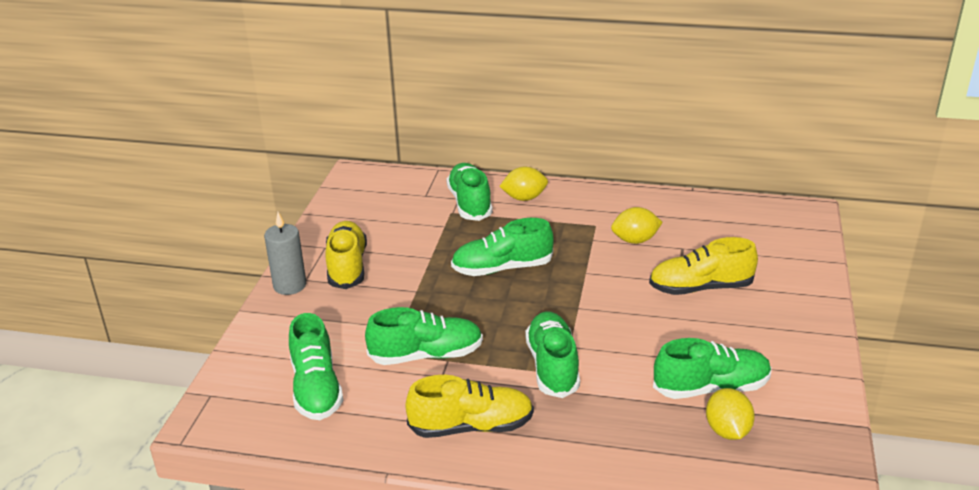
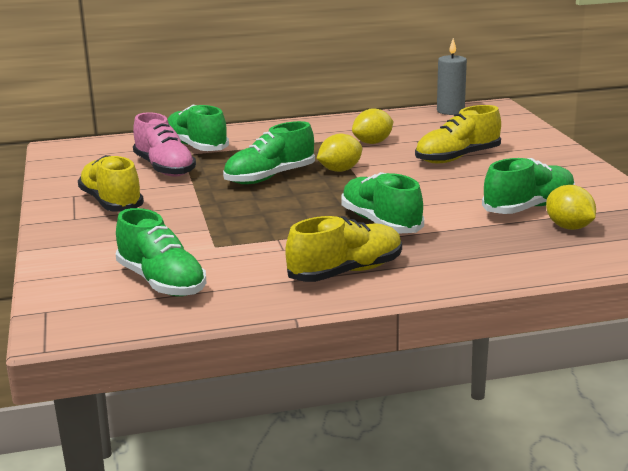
camera: 25 degrees left, 10 degrees down
(290, 285) = (61, 225): grey candle -> grey candle (450, 111)
(422, 229) = (164, 168): none -> pink shoe
(426, 355) = (253, 240): green shoe -> none
(524, 198) = (245, 136): yellow lemon -> yellow lemon (340, 170)

